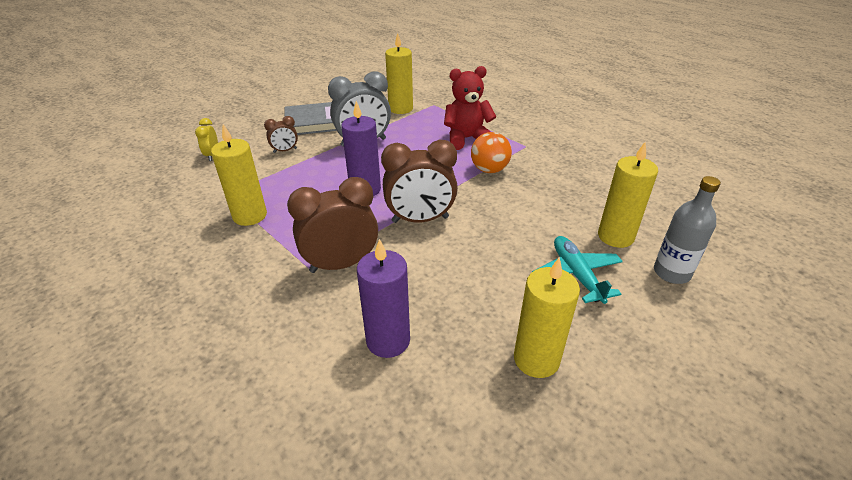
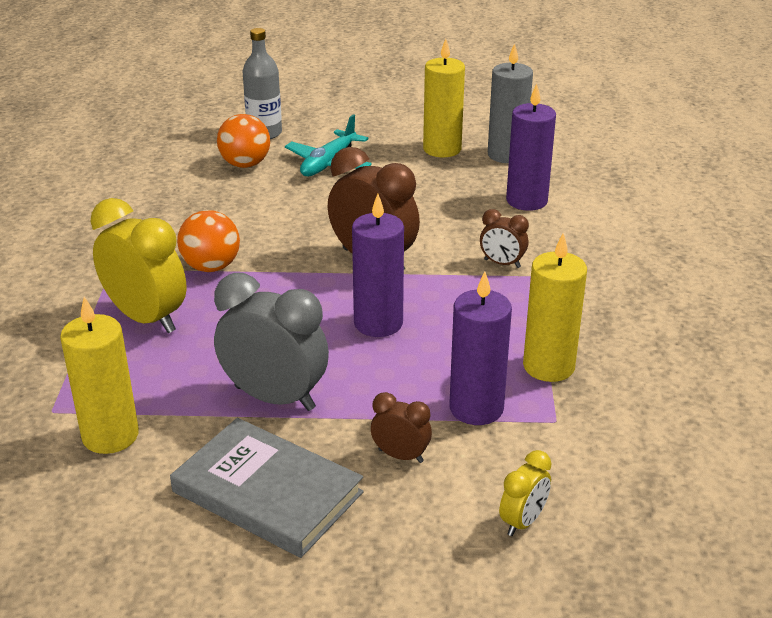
camera: 135 degrees left, 5 degrees down
(270, 180) = (476, 408): none -> purple candle
(341, 264) = (502, 263): brown clock -> brown clock, size x0.50
(467, 139) = (146, 318): red teddy bear -> yellow clock
(476, 398) = (506, 155): none -> grey candle
(615, 236) = (245, 164): yellow candle -> orange ball

